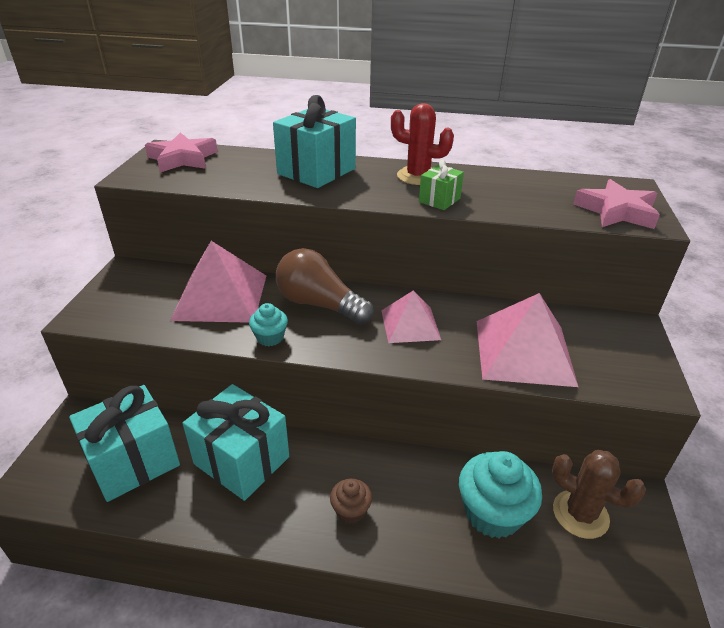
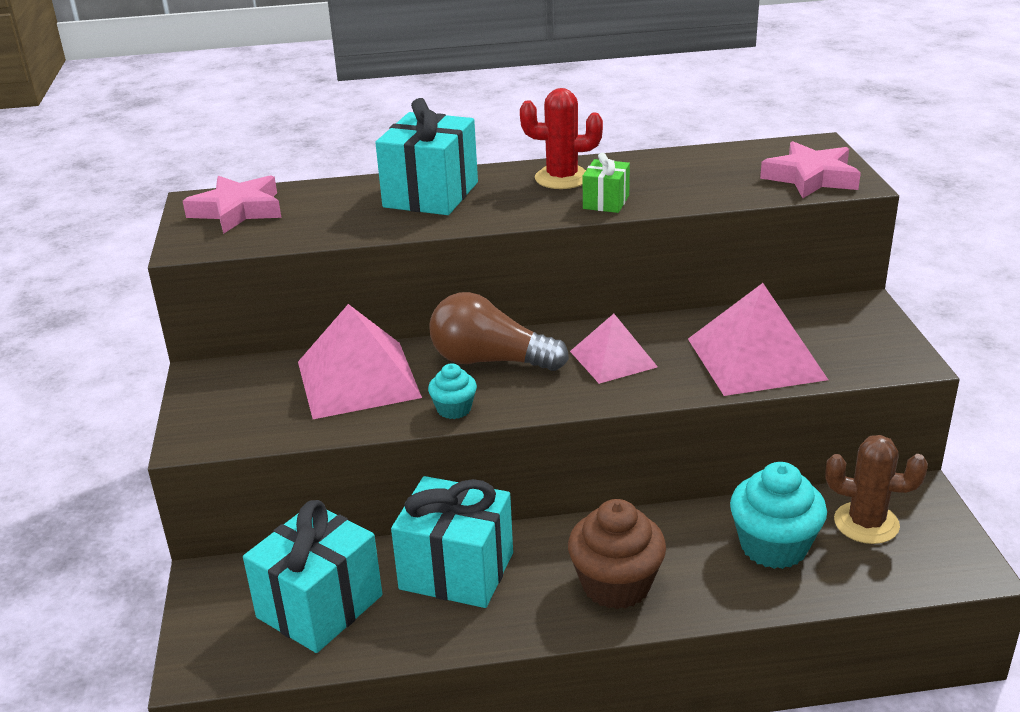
camera: 15 degrees left, 5 degrees down
(351, 510) = (616, 585): brown cupcake -> brown cupcake, size x1.90

